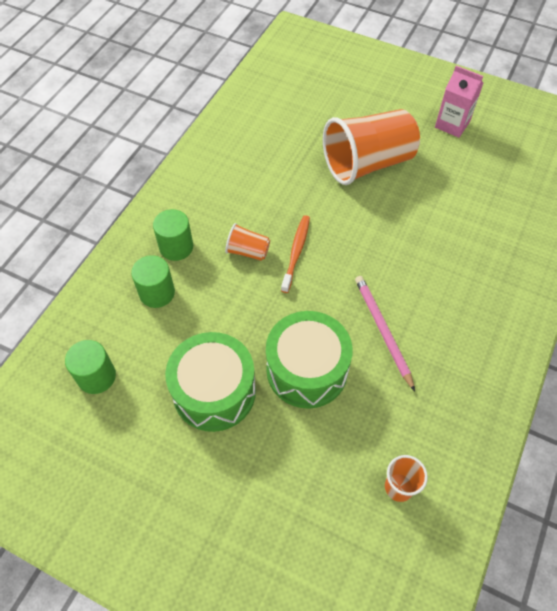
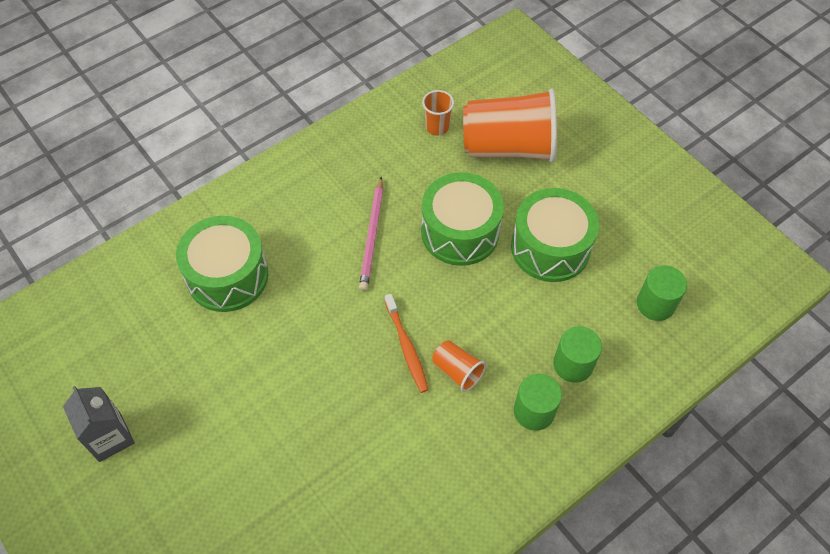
camera: 155 degrees left, 0 degrees up
(296, 252) = (406, 347): orange toothbrush -> orange toothbrush turned 60 degrees counterclockwise
(367, 163) = (255, 426): orange cup -> orange cup (508, 147)
(452, 124) = (110, 437): pink carton -> grey carton
(471, 246) = (227, 276): none -> green drum

